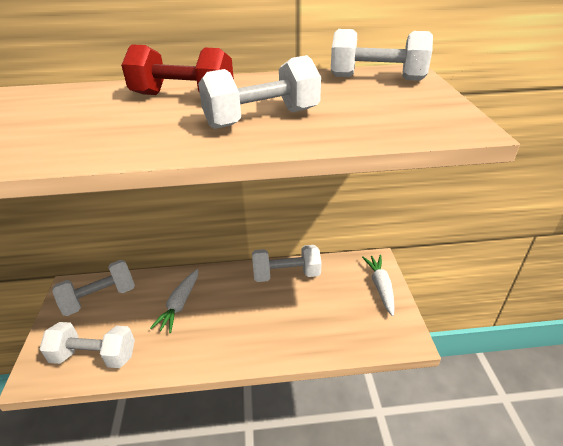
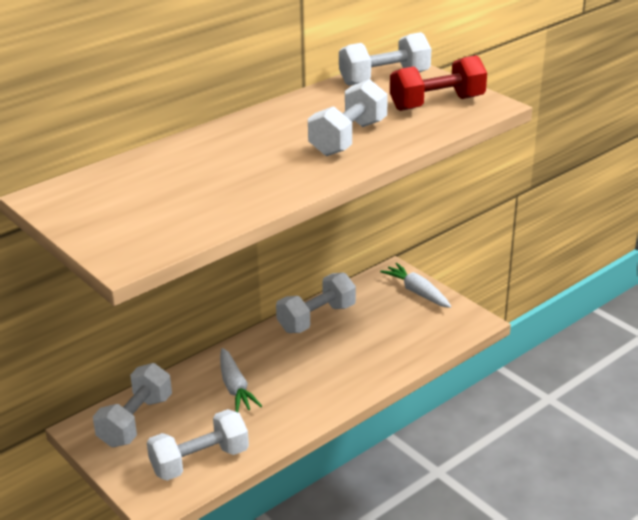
camera: 35 degrees left, 5 degrees down
(183, 97) = (251, 139): red dumbbell -> red dumbbell (437, 103)

